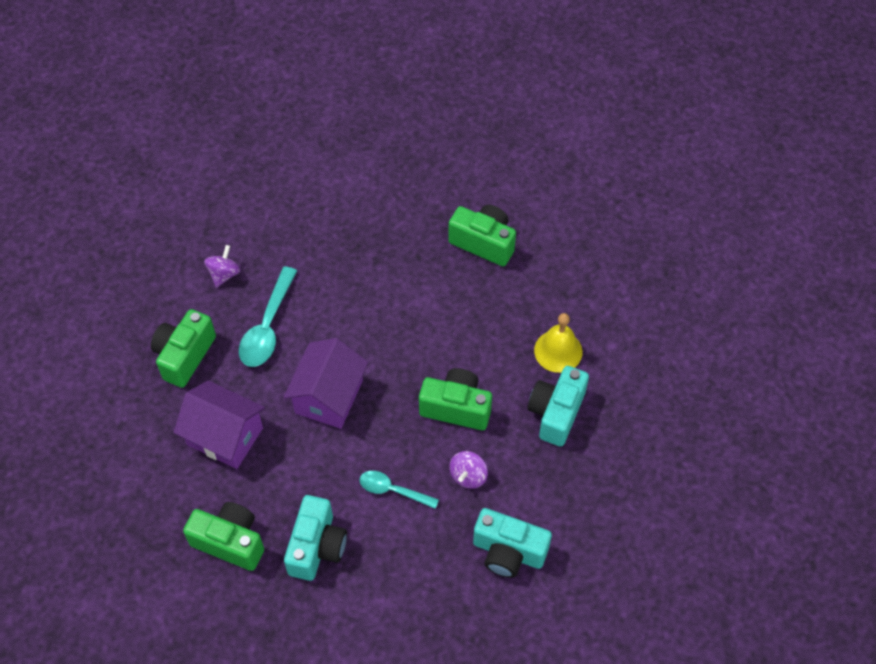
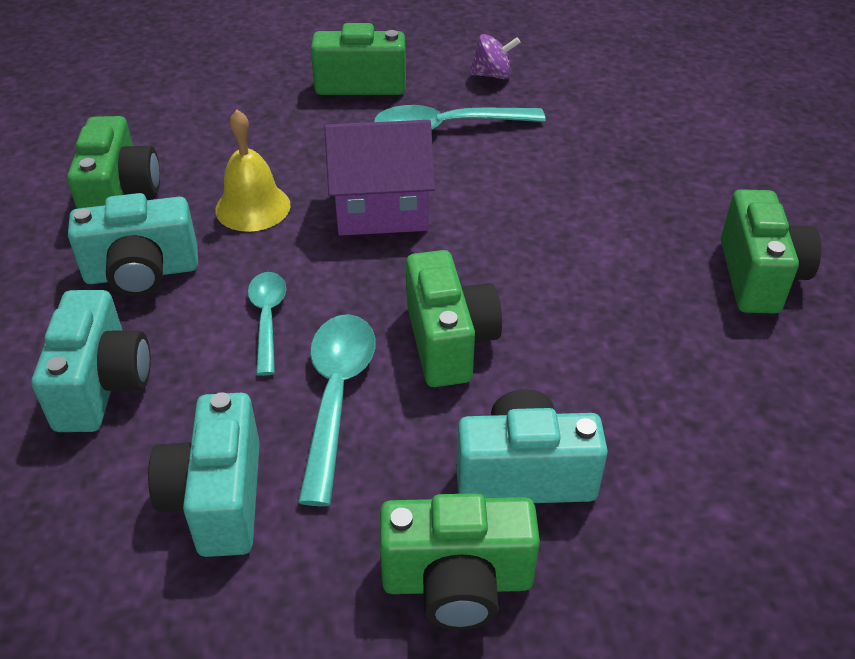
camera: 65 degrees right, 15 degrees down
(225, 436) = (270, 145): purple house -> none
(403, 589) = (102, 385): none -> turquoise camera
(468, 476) = (336, 396): purple spinning top -> turquoise spoon
(558, 351) = (646, 435): yellow bell -> yellow bell (253, 207)
(600, 466) = (457, 582): none -> green camera

